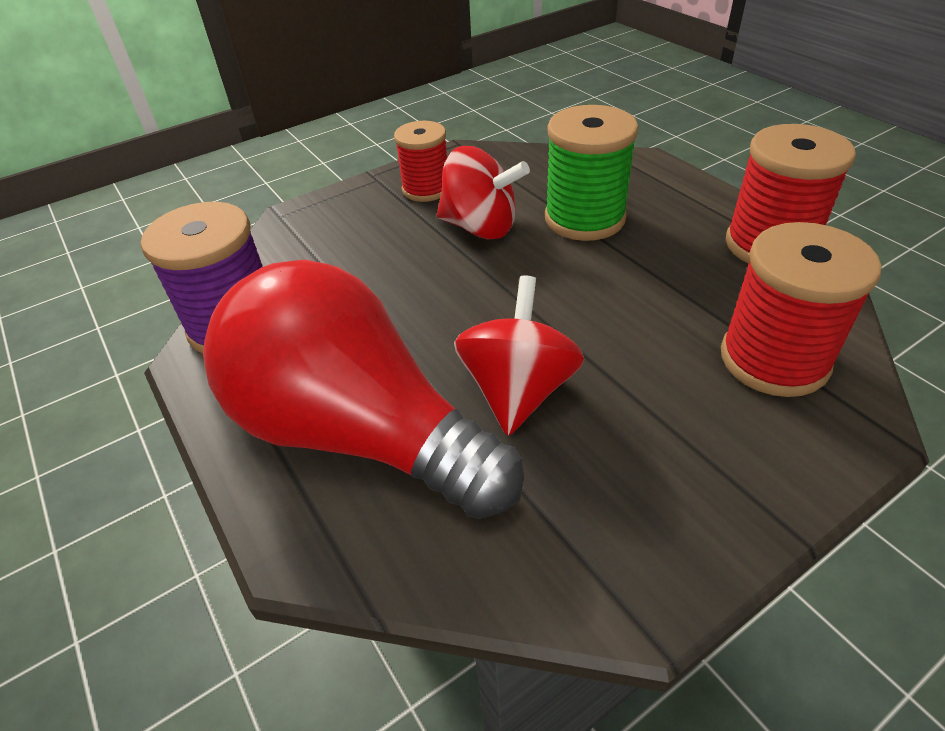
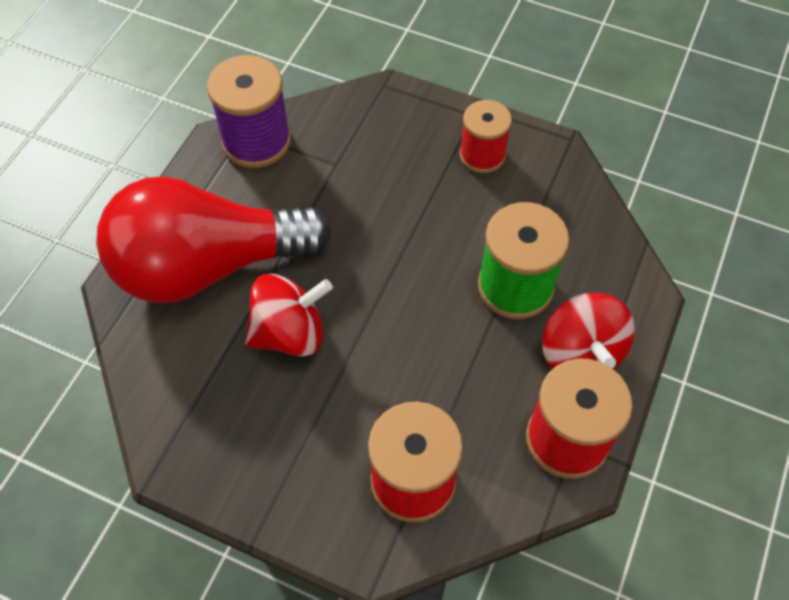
camera: 55 degrees right, 15 degrees up
(359, 432) = (208, 266): red light bulb -> red light bulb turned 105 degrees counterclockwise
(480, 227) = (454, 220): red spinning top -> red spinning top (580, 353)

